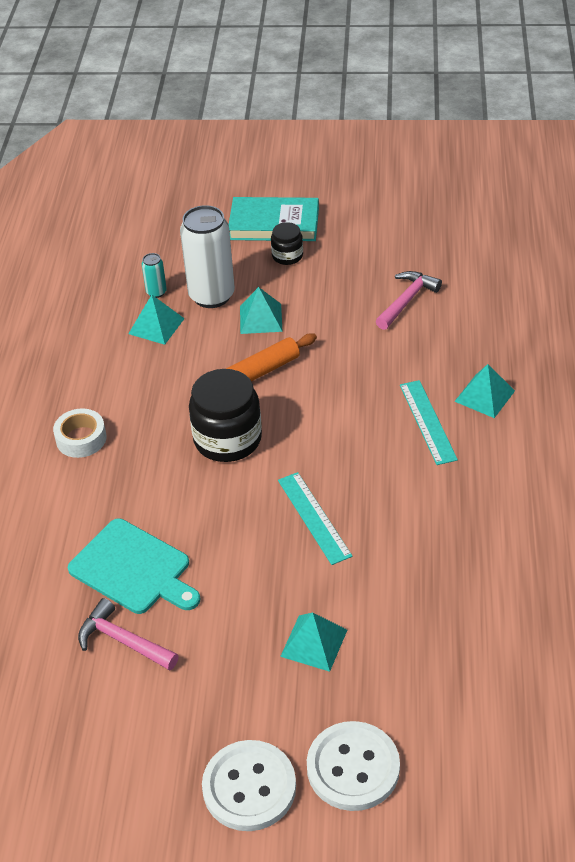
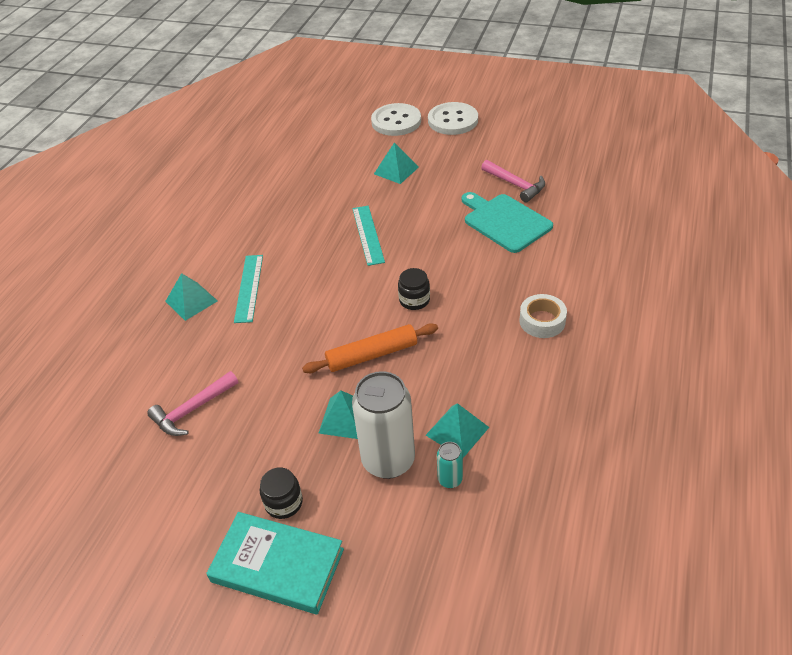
camera: 165 degrees left, 0 degrees up
(227, 439) = (414, 300): black jar -> black jar, size x0.53

